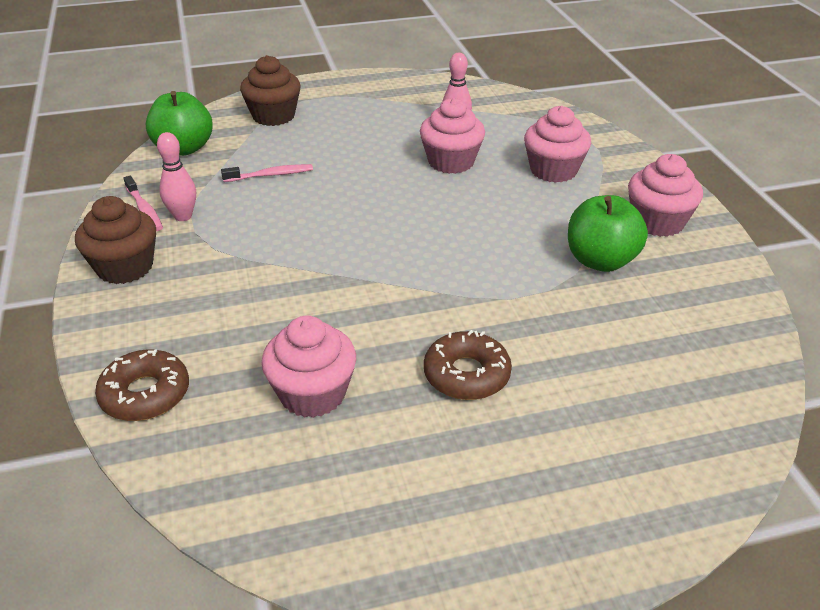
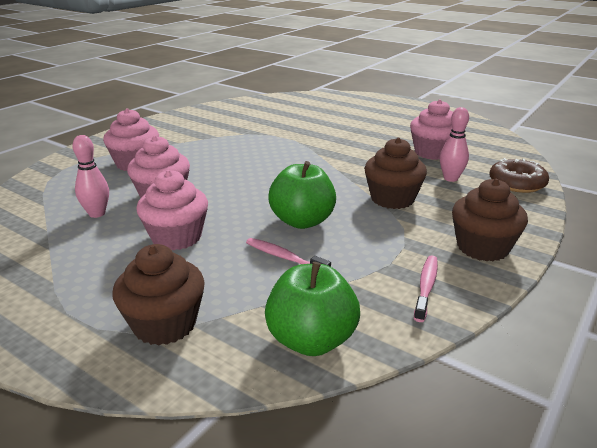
camera: 130 degrees left, 10 degrees down
(183, 216) = (399, 262): pink bowling pin -> pink bowling pin (450, 178)
(263, 275) = (392, 199): none -> brown cupcake
(466, 375) = (360, 133): brown donut -> none
(600, 261) = (229, 131): green apple -> green apple (302, 221)
(657, 222) = (170, 129): pink cupcake -> pink cupcake (176, 237)

